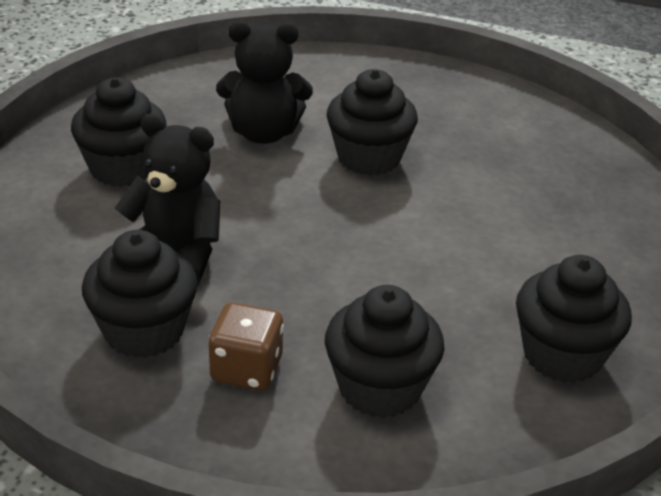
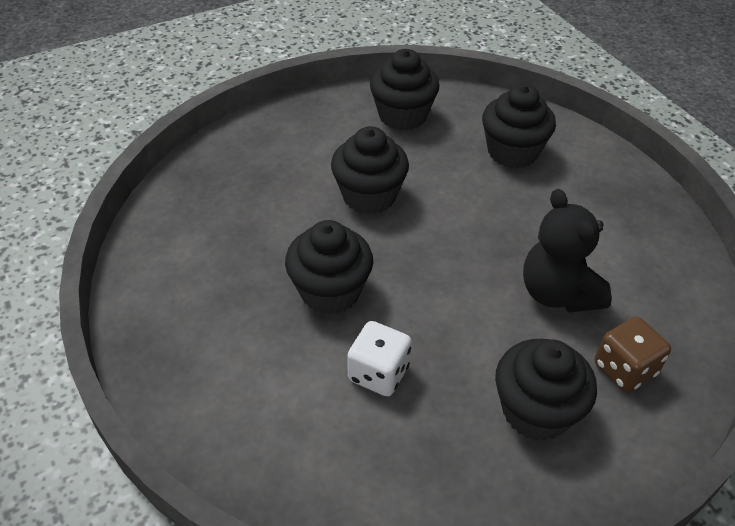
camera: 135 degrees left, 10 degrees up
(144, 331) = (619, 252): black cupcake -> black cupcake (369, 196)
(246, 369) = (574, 197): brown dice -> brown dice (624, 369)
(263, 133) = (378, 373): black teddy bear -> white dice

